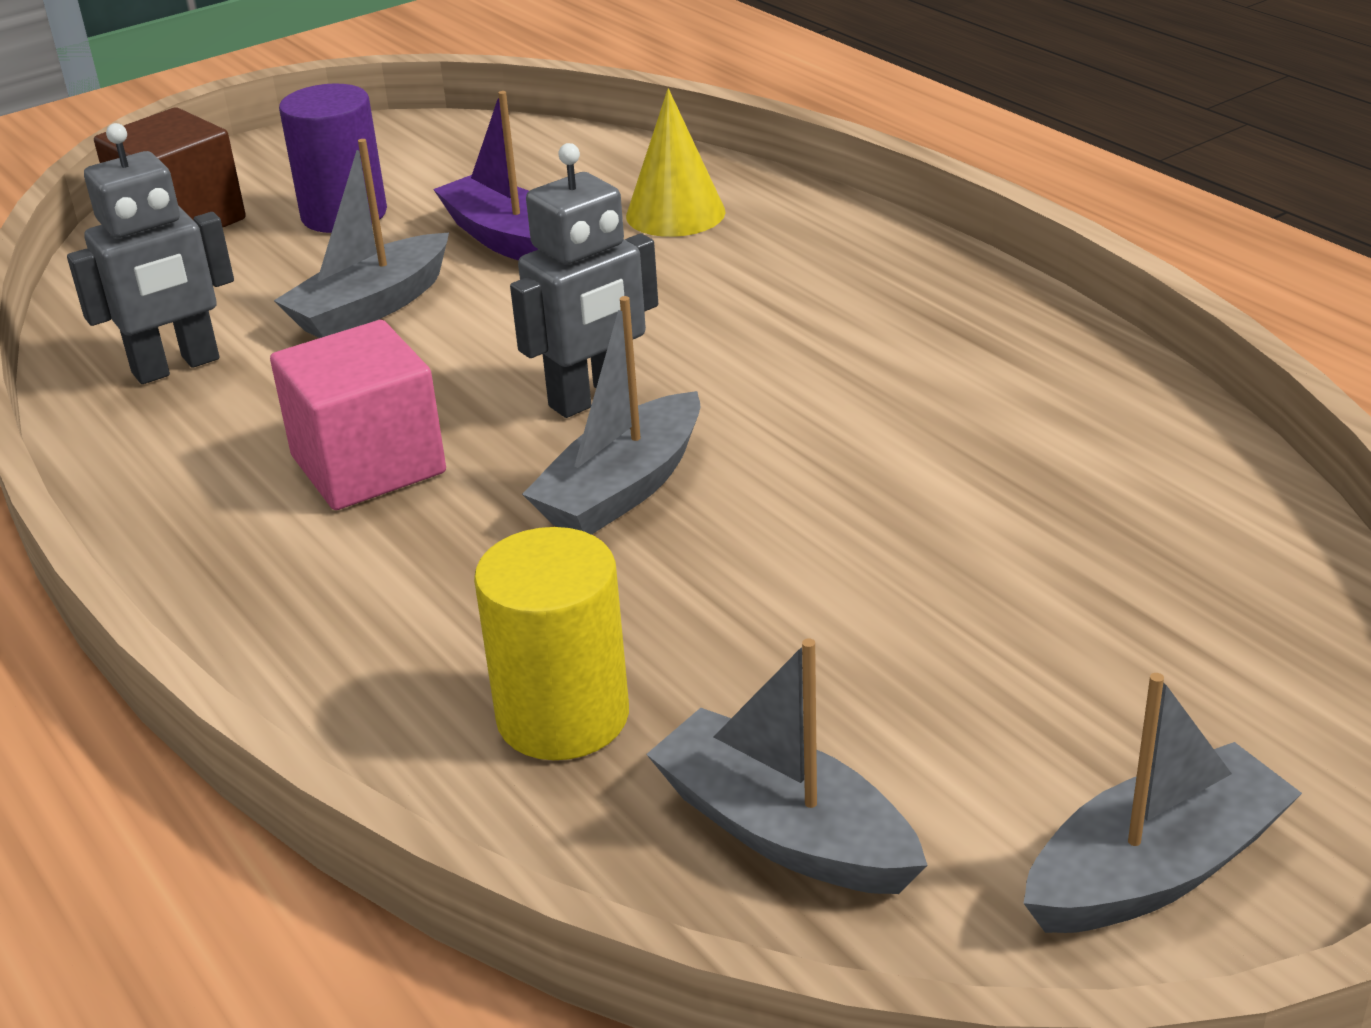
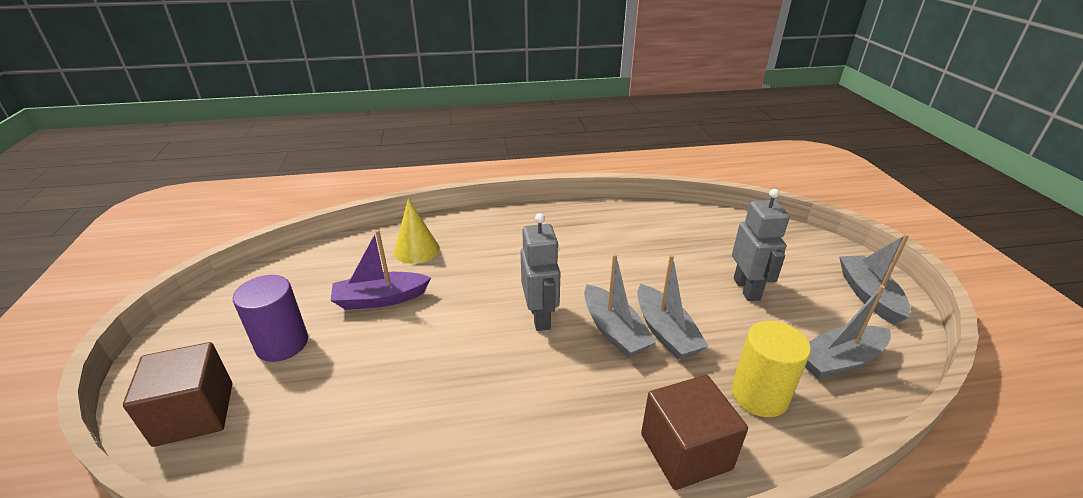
camera: 65 degrees left, 0 degrees up
(176, 366) = (369, 458): grey robot -> grey robot (747, 289)
(349, 648) = (685, 451): none -> brown cube
(368, 465) = (538, 402): pink cube -> none
(371, 307) = (392, 361): grey boat -> grey boat (665, 332)

